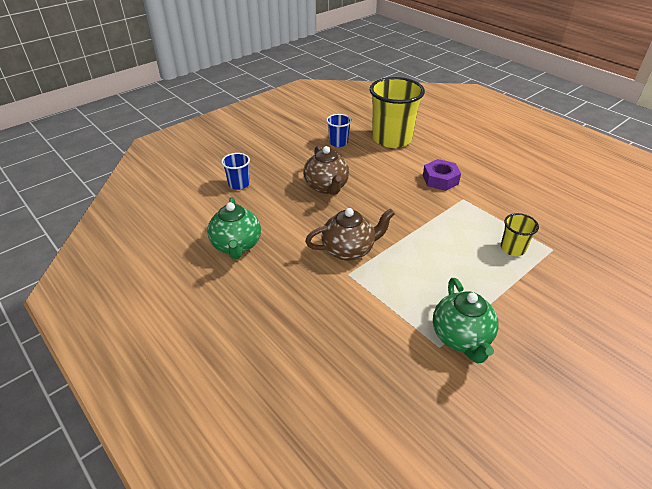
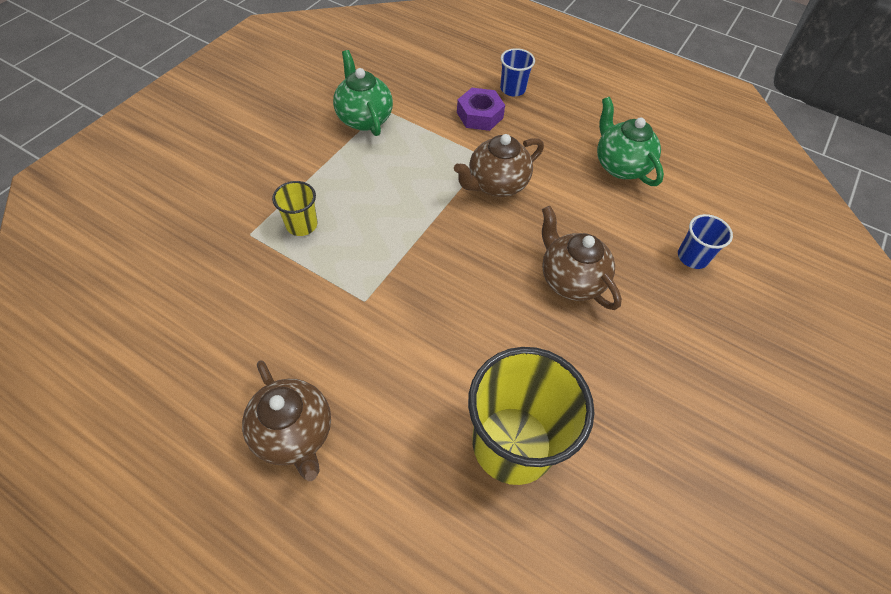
camera: 160 degrees right, 15 degrees up
(338, 142) = (607, 402): blue cup -> blue cup (512, 89)
(440, 179) = (403, 338): purple nut -> purple nut (480, 115)
(500, 157) = (294, 434): none -> brown teapot

